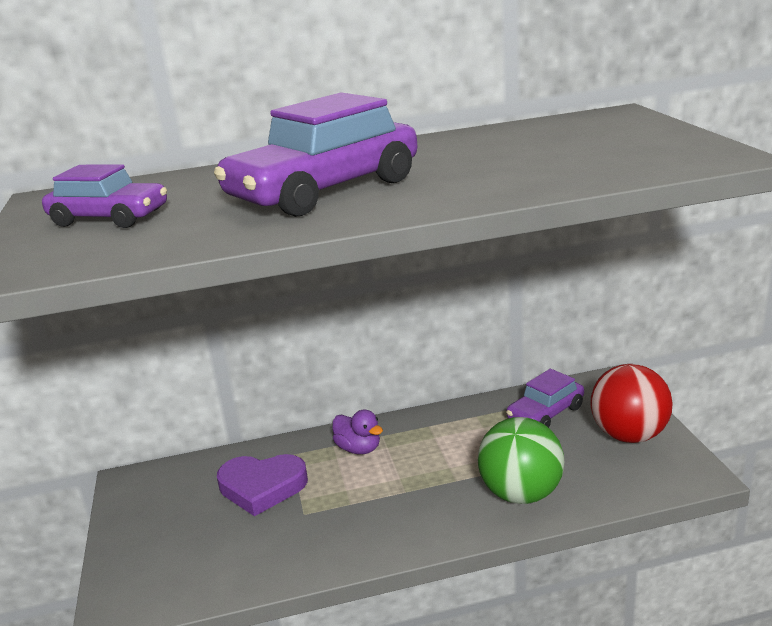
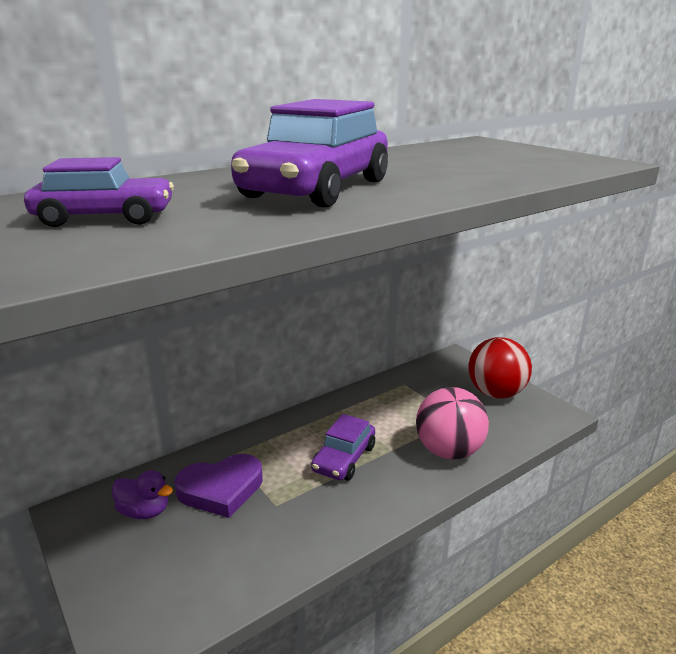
camera: 25 degrees left, 0 degrees up
(359, 449) = (292, 439): purple duck -> purple duck (144, 511)
(521, 493) = (448, 451): green ball -> pink ball
(545, 413) = (426, 386): purple car -> purple car (344, 458)

